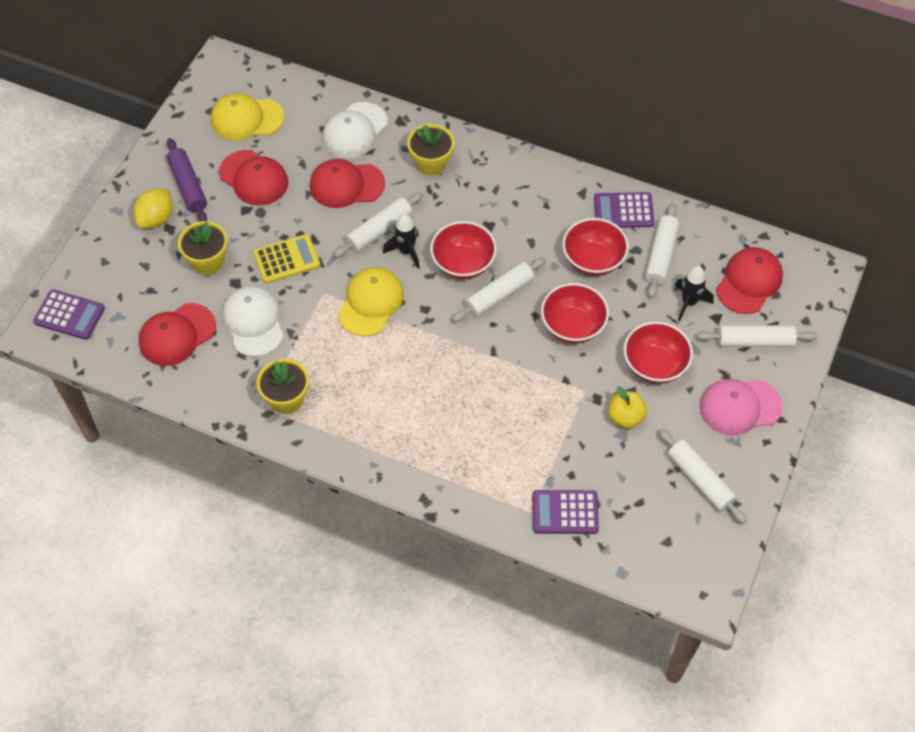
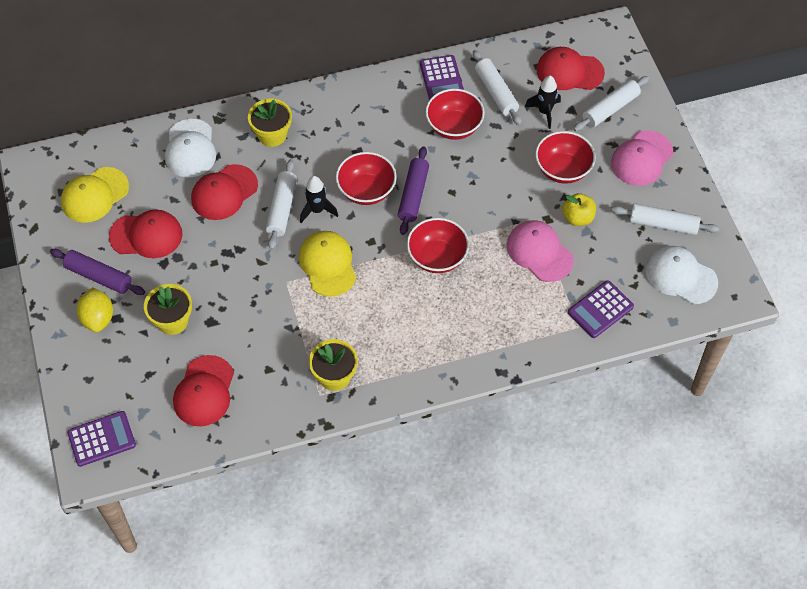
camera: 40 degrees left, 0 degrees up
(253, 322) = (254, 340): white cap -> white cap (680, 276)
(286, 259) = (233, 277): yellow calculator -> none
(499, 295) = (413, 195): white rolling pin -> purple rolling pin
(560, 422) = (539, 252): none -> pink cap
(573, 326) = (484, 181): red bowl -> red bowl (437, 257)
(623, 211) = (441, 79): purple calculator -> purple calculator turned 60 degrees counterclockwise
(749, 282) = (569, 71): red cap -> red cap turned 75 degrees counterclockwise

